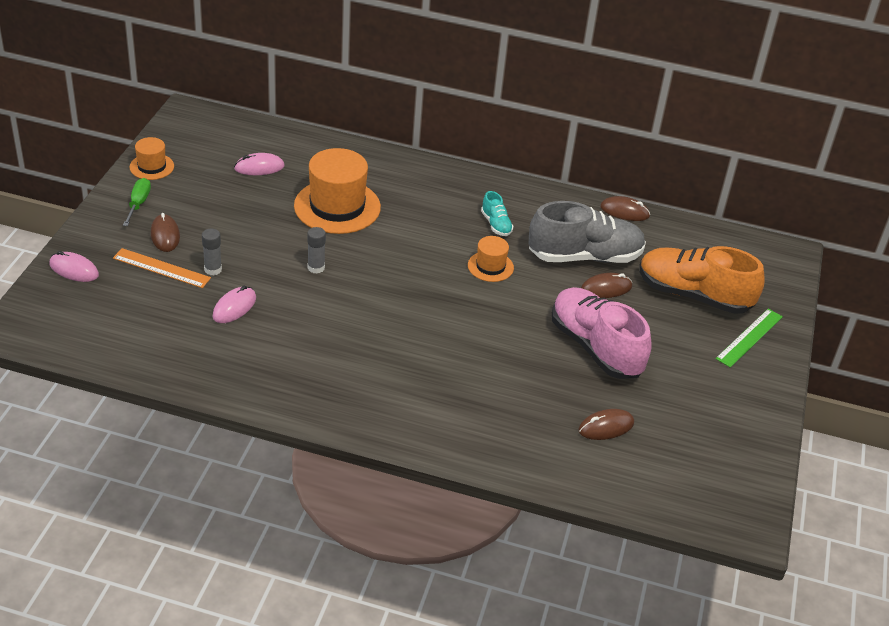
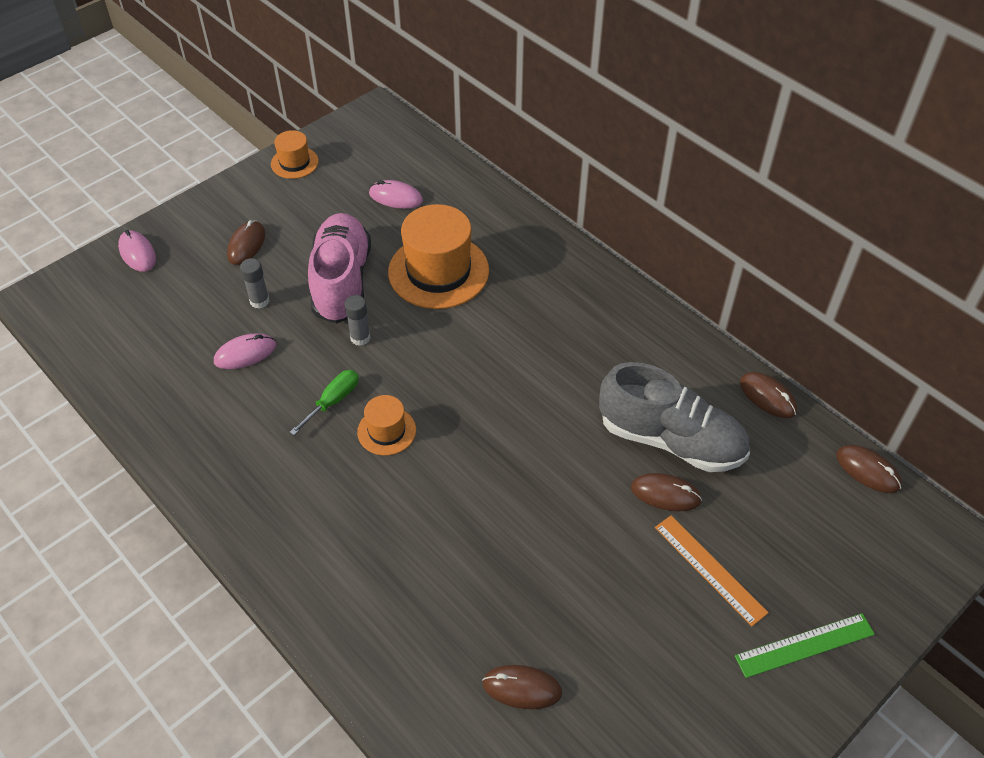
camera: 35 degrees right, 10 degrees up
(138, 203) = (250, 200): green screwdriver -> green screwdriver (333, 401)
(161, 268) = (214, 281): orange ruler -> orange ruler (710, 569)
(490, 266) = (548, 409): orange hat -> orange hat (386, 431)
(496, 224) = (596, 357): turquoise shoe -> none
(595, 347) = (592, 570): pink shoe -> pink shoe (342, 281)
(693, 295) = (772, 550): orange shoe -> none
(714, 232) = (867, 470): none -> brown mouse

